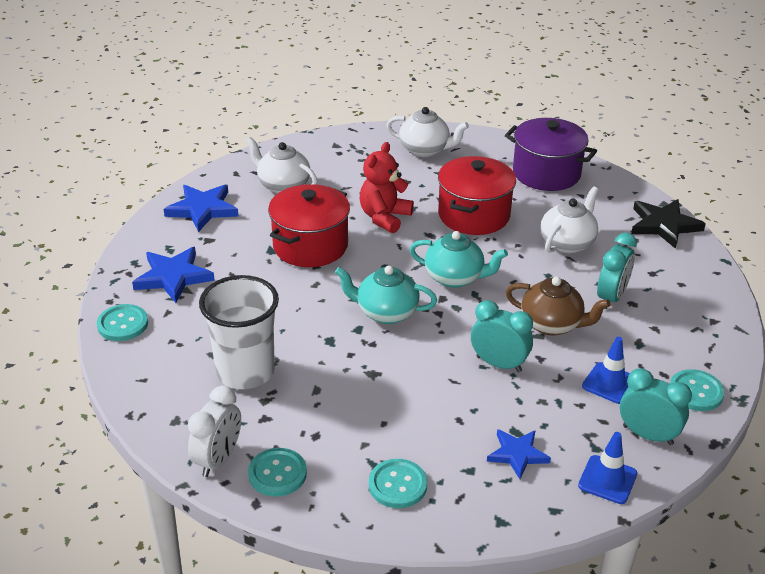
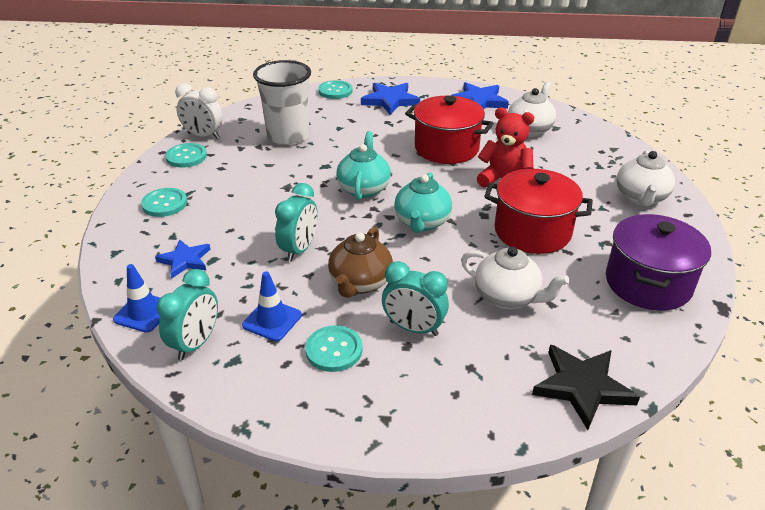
camera: 85 degrees right, 0 degrees up
(696, 392) = (256, 388): turquoise button -> turquoise button (334, 350)

